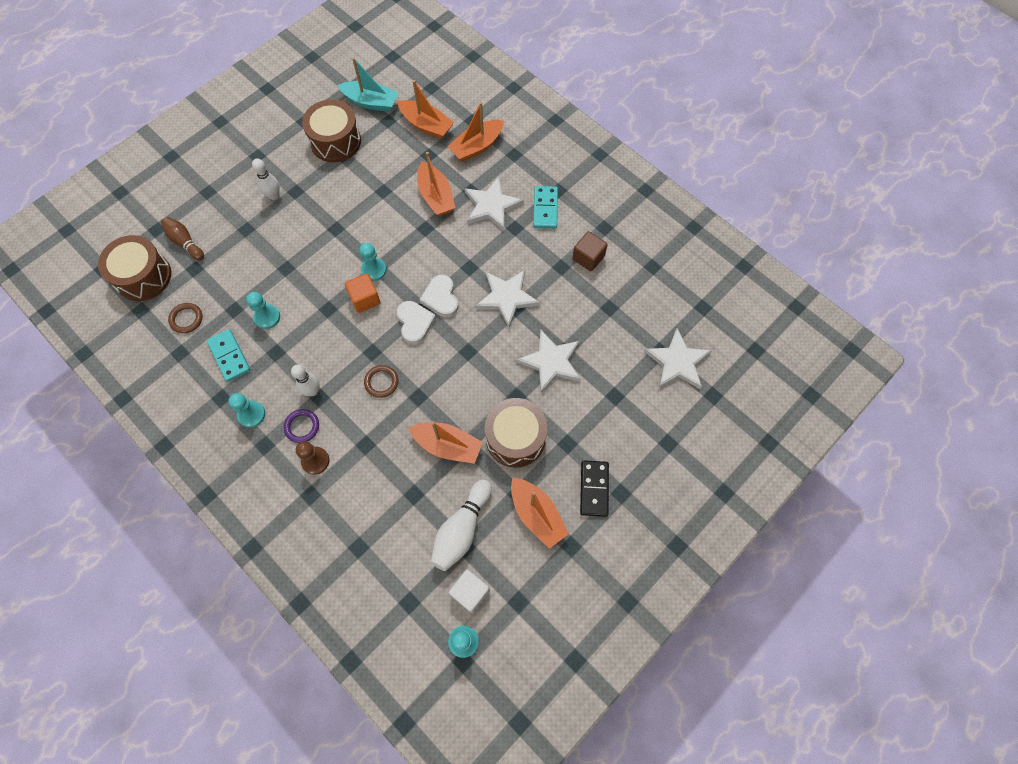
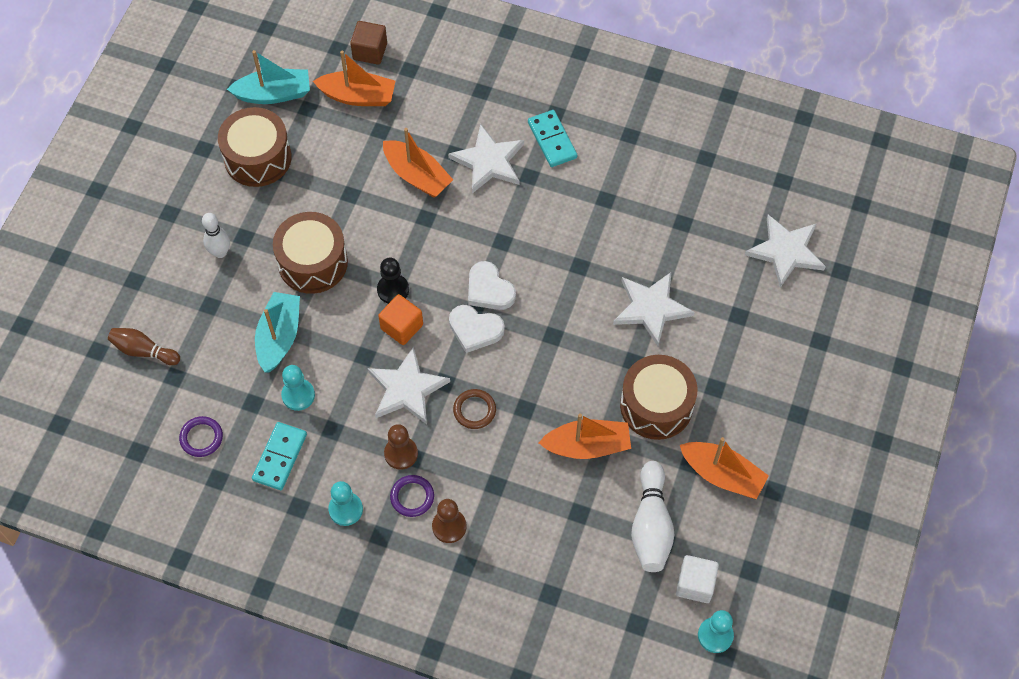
camera: 25 degrees left, 5 degrees down
(143, 276) = (116, 412): brown drum -> brown drum (313, 262)
(186, 319) = (201, 438): brown ring -> purple ring
(229, 356) = (280, 457): turquoise domino -> turquoise domino turned 75 degrees clockwise
(278, 270) = (279, 337): none -> turquoise boat
(312, 391) = (401, 453): white bowling pin -> brown pawn
(374, 270) = (393, 290): turquoise pawn -> black pawn
(415, 323) = (475, 329): white heart -> white heart turned 150 degrees clockwise
(477, 146) = (432, 99): orange boat -> none
(506, 298) = (563, 258): white star -> white star (406, 389)
(588, 258) = (630, 177): brown cube -> brown cube (370, 51)
(594, 489) = (767, 422): black domino -> none

